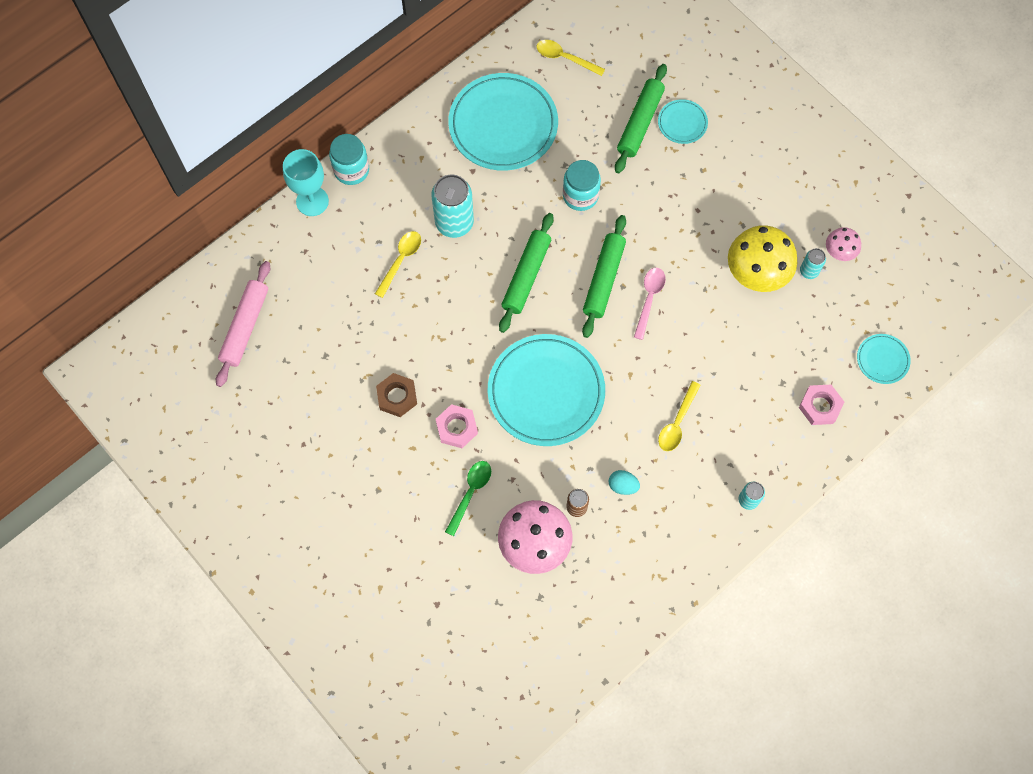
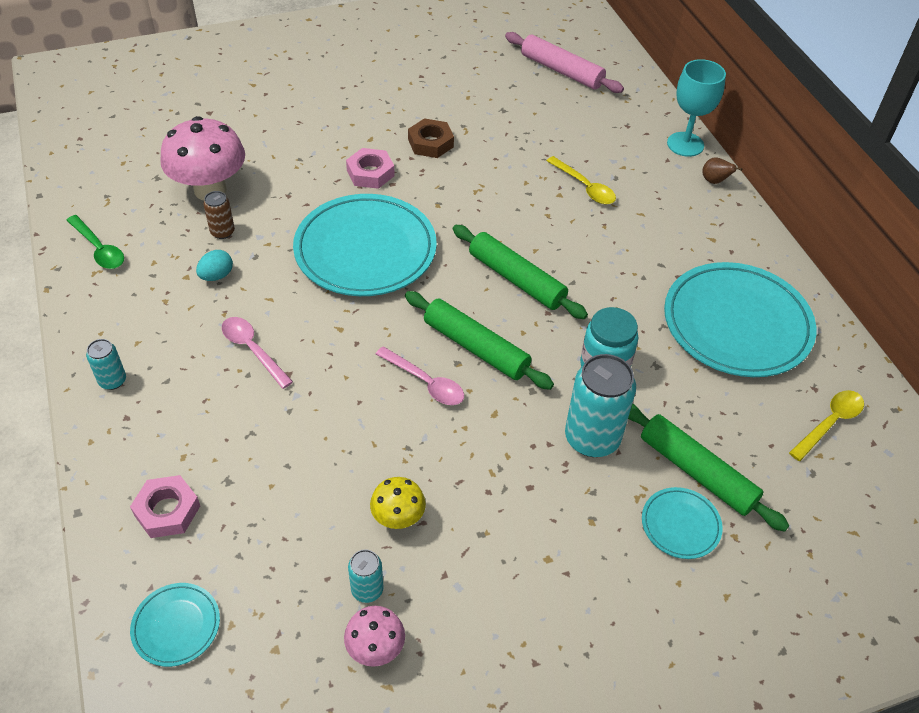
camera: 110 degrees right, 20 degrees down
(351, 170) = (714, 181): turquoise jar -> brown pear
(454, 223) = (614, 241): turquoise can -> turquoise can (592, 438)
(470, 493) = (296, 163): green spoon -> green spoon (99, 249)
(677, 423) = (252, 349): yellow spoon -> pink spoon
(756, 274) = (398, 518): yellow mushroom -> yellow mushroom, size x0.52

